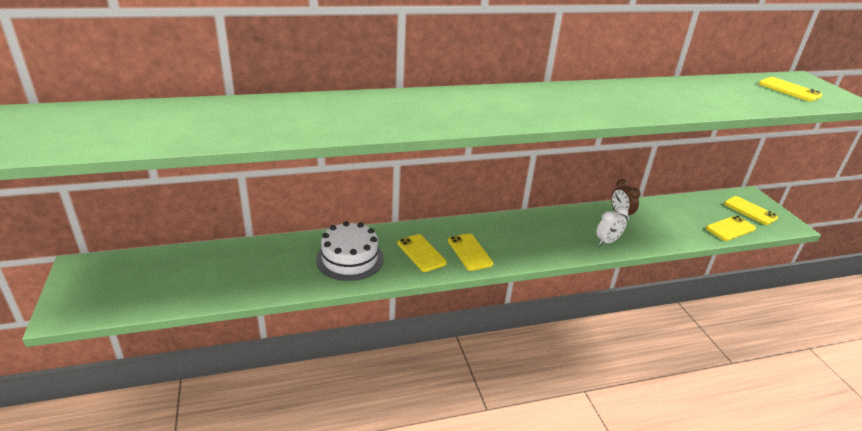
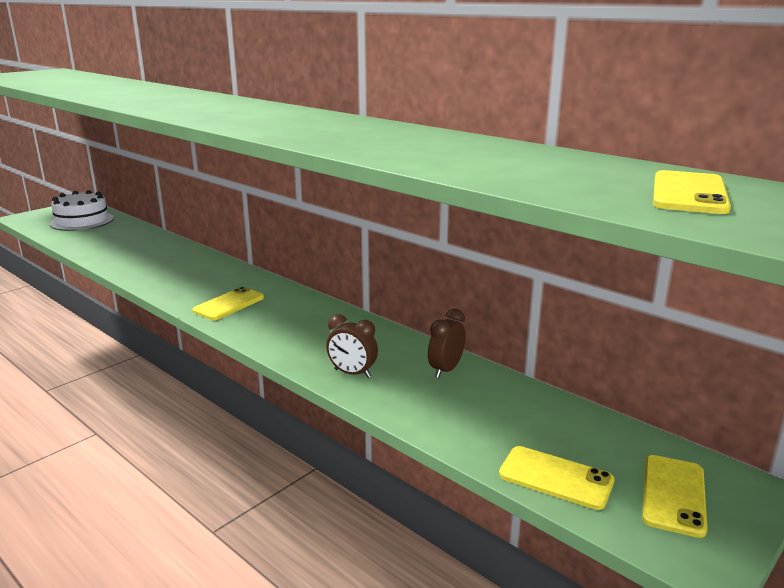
camera: 60 degrees right, 10 degrees down
(350, 259) = (163, 264): white cake -> white cake (82, 221)
(421, 253) = (203, 285): yellow phone -> none
(607, 241) = (352, 373): white clock -> brown clock

